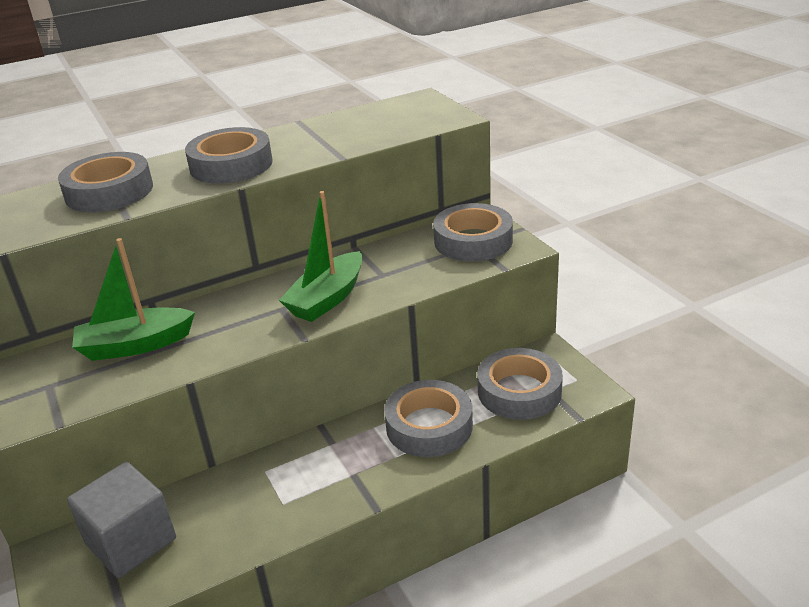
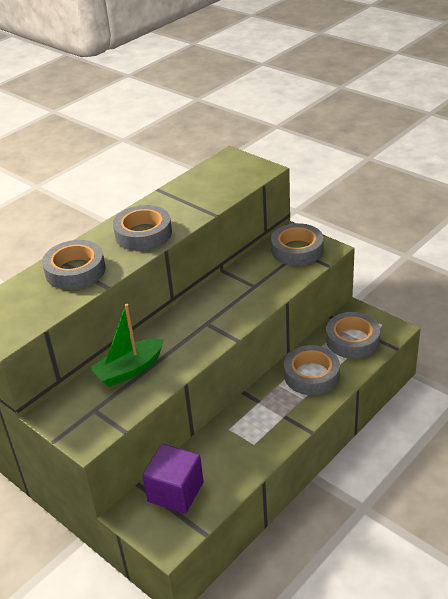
camera: 20 degrees left, 5 degrees up
(131, 541) = (175, 492): grey cube -> purple cube
(327, 298) = (232, 310): green boat -> none

